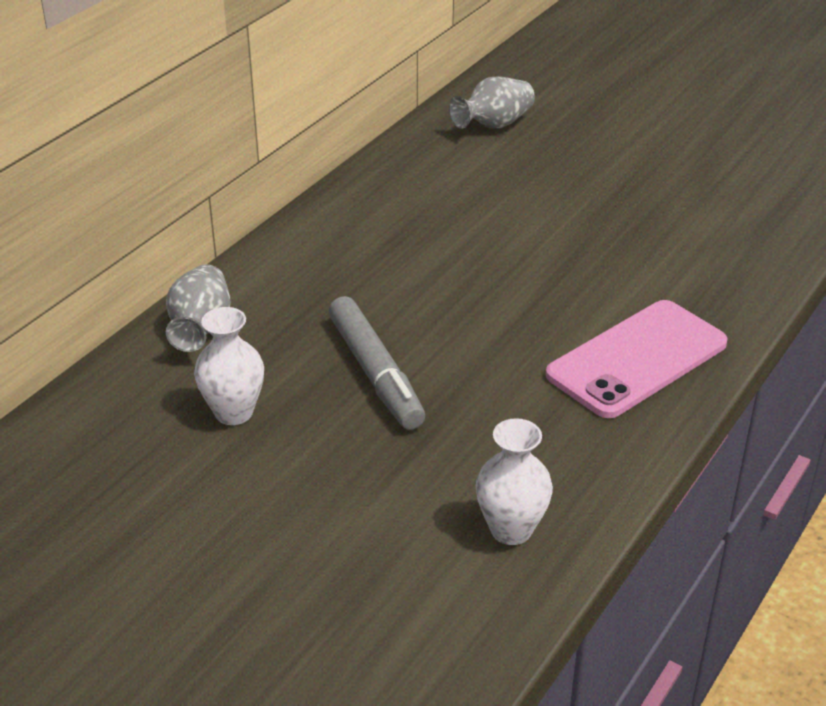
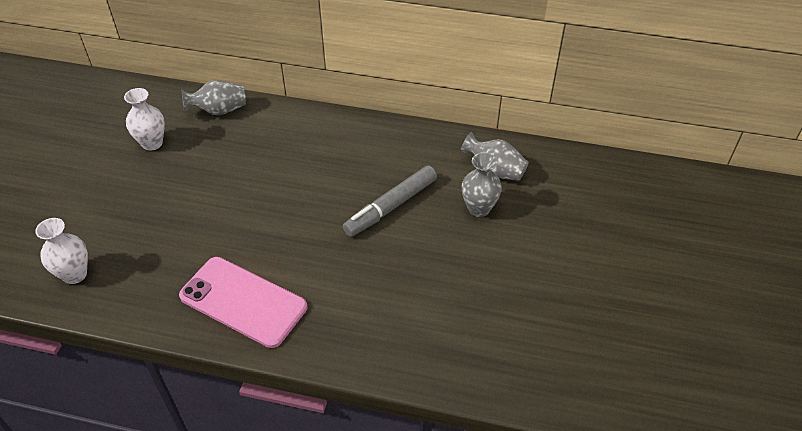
camera: 70 degrees right, 10 degrees up
(375, 373) = (198, 186): grey marker -> grey marker (391, 207)
(554, 150) = (479, 209): none -> grey vase

